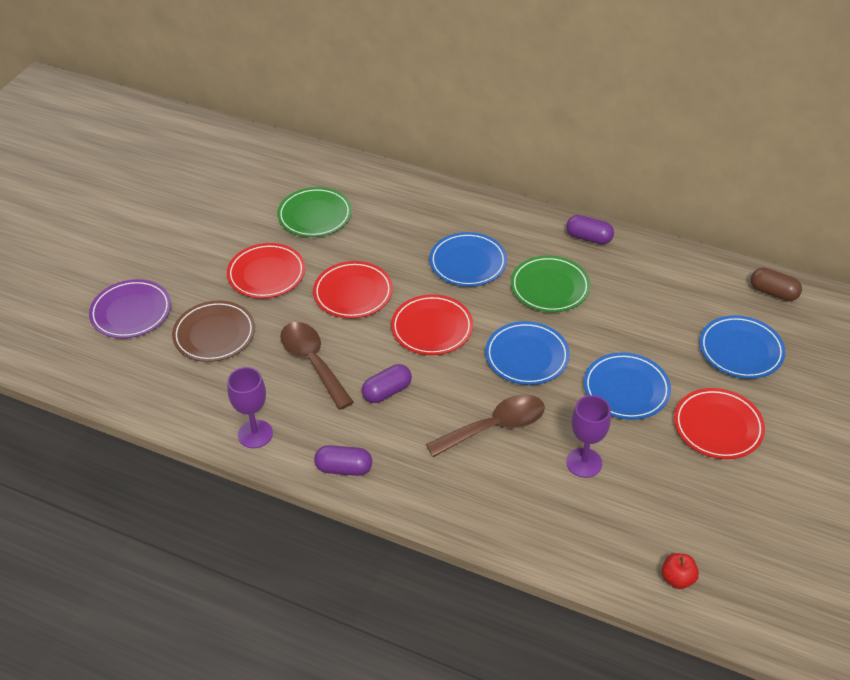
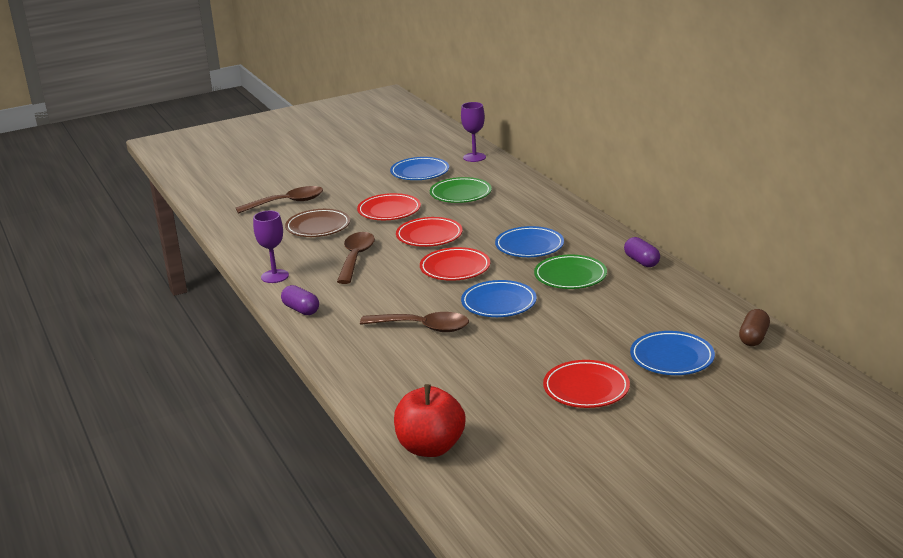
camera: 40 degrees right, 20 degrees down
(131, 312) = (287, 203): purple plate -> brown spoon
(387, 391) = (380, 286): purple capsule -> none
(584, 463) = (456, 367): purple goblet -> purple goblet (474, 157)
(626, 389) = (545, 344): blue plate -> blue plate (420, 172)
(677, 578) = (430, 447): red apple -> red apple, size x2.14
(773, 292) = (753, 338): brown capsule -> brown capsule turned 45 degrees clockwise

